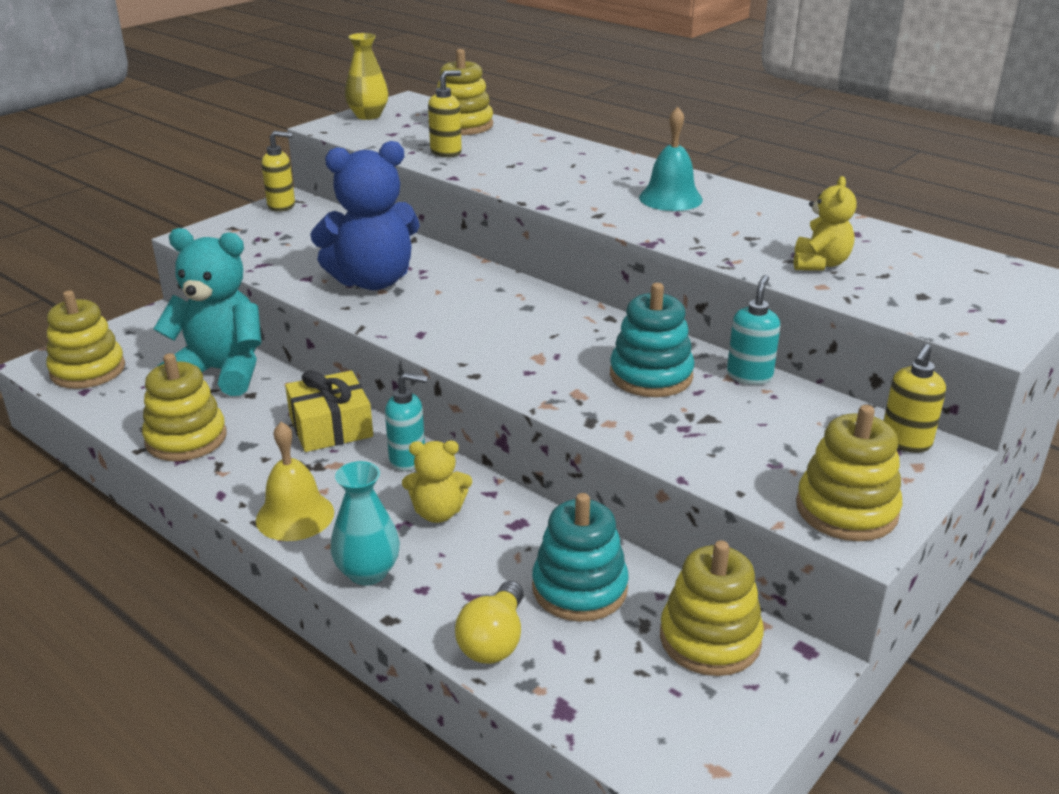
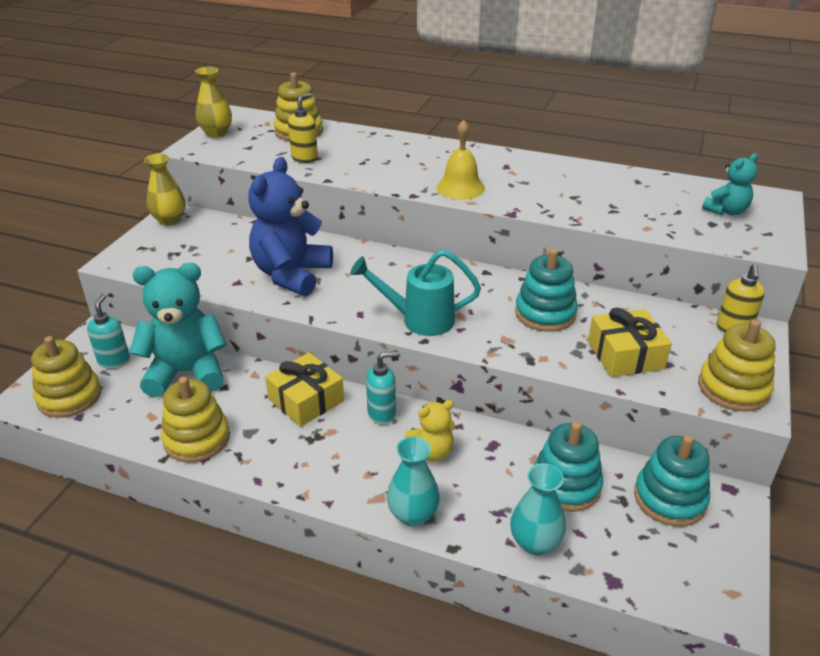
camera: 20 degrees left, 5 degrees up
(282, 206) = (169, 220): yellow soap dispenser -> yellow vase
(295, 516) = (328, 483): yellow bell -> yellow bell (460, 188)
(373, 281) = (291, 275): blue teddy bear -> blue teddy bear turned 150 degrees clockwise
(485, 353) = (418, 320): none -> turquoise watering can
(494, 640) = (535, 542): yellow light bulb -> turquoise vase
(670, 198) = (497, 173): turquoise bell -> none
(710, 639) = (669, 498): yellow stacking toy -> turquoise stacking toy
(722, 441) = (625, 355): none -> yellow gift
(749, 376) = (608, 299): turquoise soap dispenser -> turquoise soap dispenser (114, 361)
(820, 264) = (633, 210): yellow teddy bear -> none
(957, 285) = (726, 211): none -> turquoise teddy bear

